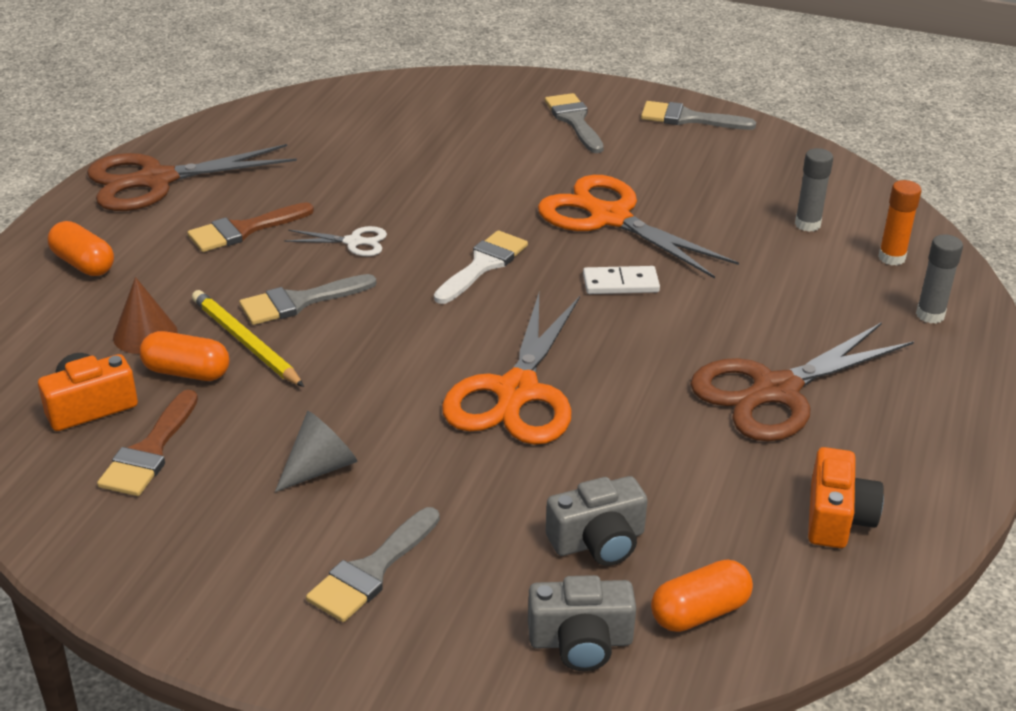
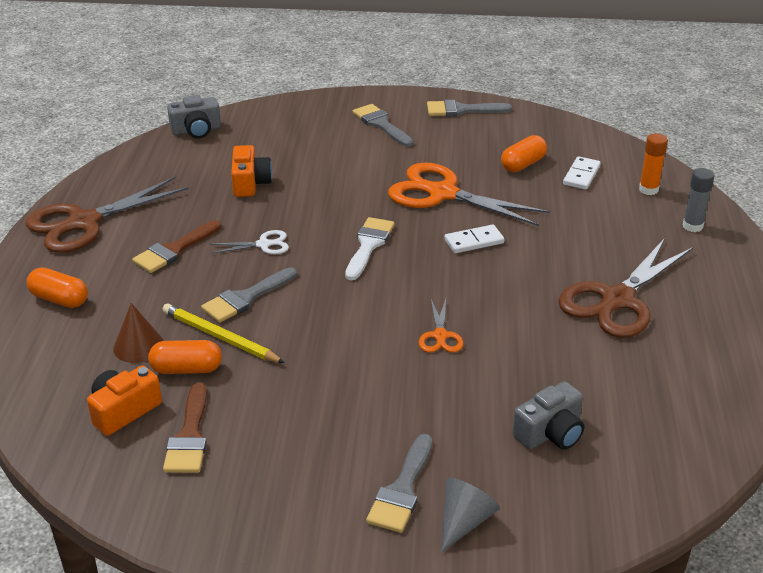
camera: 15 degrees left, 0 degrees up
(320, 468) = (325, 421): grey cone -> grey cone (464, 521)
(517, 392) = (440, 336): orange scissors -> orange scissors, size x0.46
(580, 641) = (573, 507): grey camera -> grey camera (196, 130)
(699, 612) = (642, 468): orange capsule -> orange capsule (523, 164)
(807, 224) = (581, 175): grey glue stick -> white domino
(837, 517) = (700, 381): orange camera -> orange camera (250, 183)

